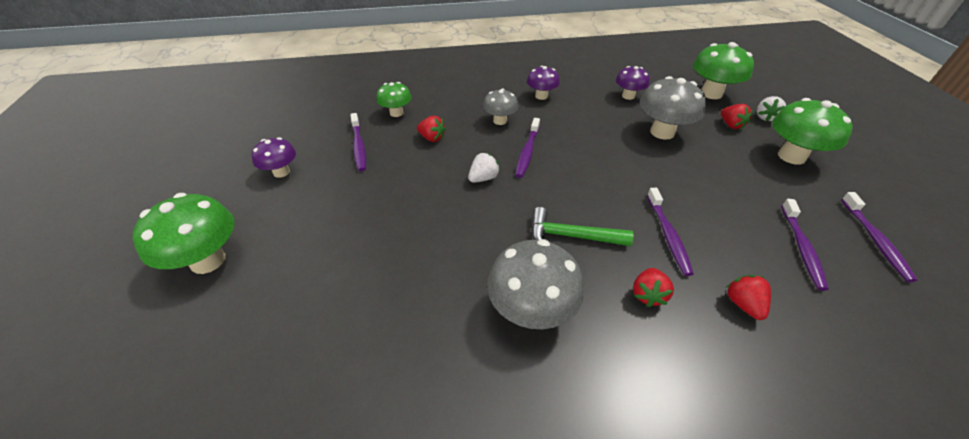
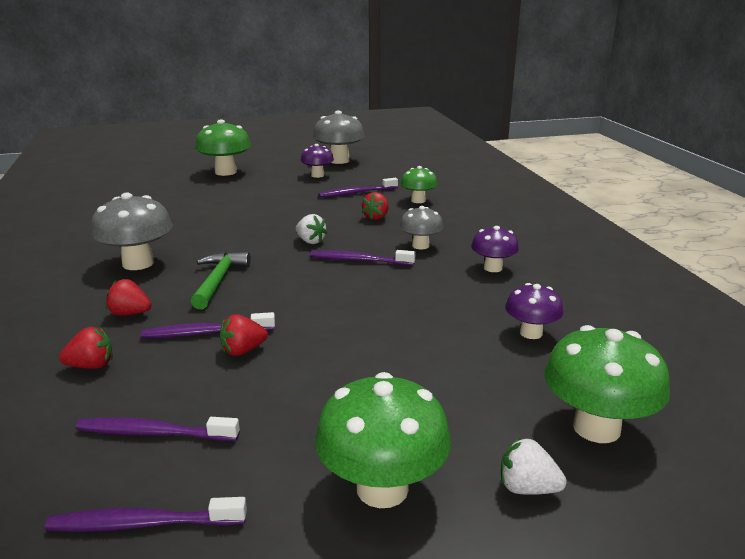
camera: 85 degrees right, 20 degrees down
(662, 132) = (427, 353): grey mushroom -> grey mushroom (339, 160)
(731, 125) = (476, 431): red strawberry -> red strawberry (243, 350)

